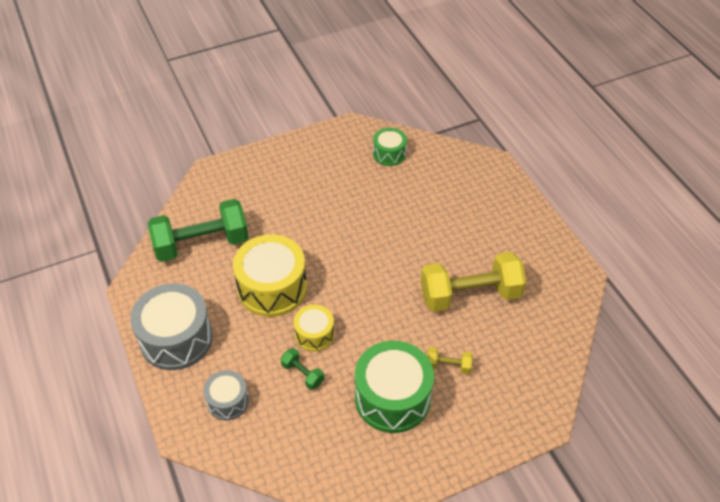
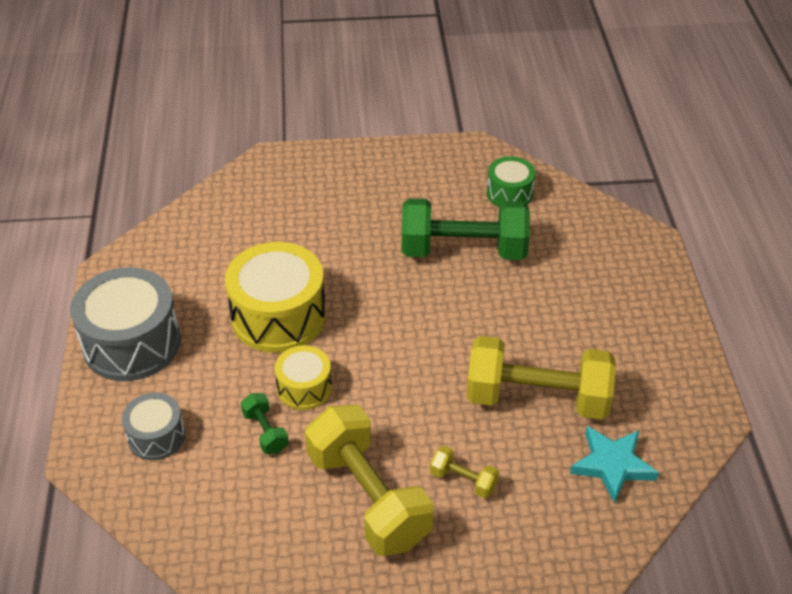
camera: 20 degrees right, 5 degrees down
(201, 244) = (217, 241): green dumbbell -> green dumbbell (463, 250)
(392, 398) = (368, 498): green drum -> yellow dumbbell
(535, 326) = (612, 465): none -> turquoise star

